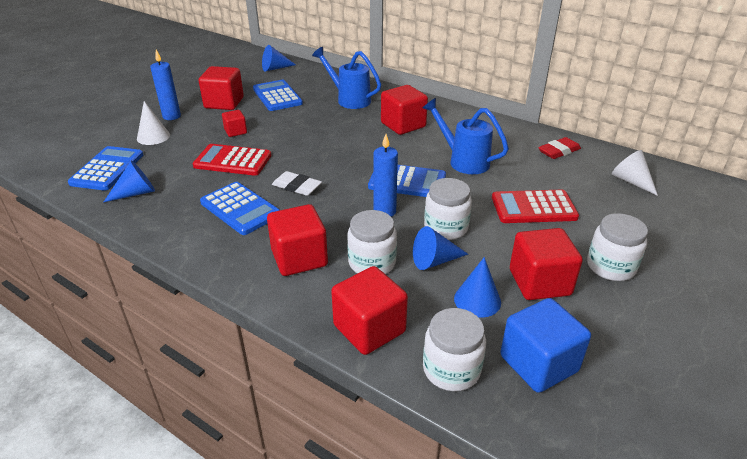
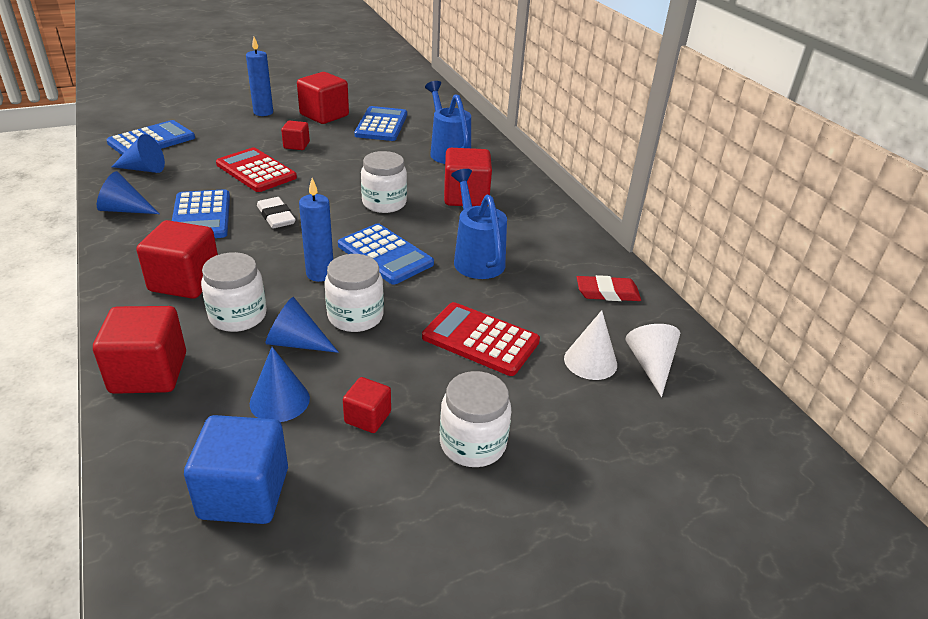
camera: 30 degrees right, 0 degrees up
(153, 137) = (223, 125): white cone -> white cone (590, 361)
(275, 68) = (419, 97): blue cone -> blue cone (125, 210)
(451, 369) = (160, 449): white jar -> white jar (384, 203)
(539, 282) = (367, 417): red cube -> red cube, size x0.54

